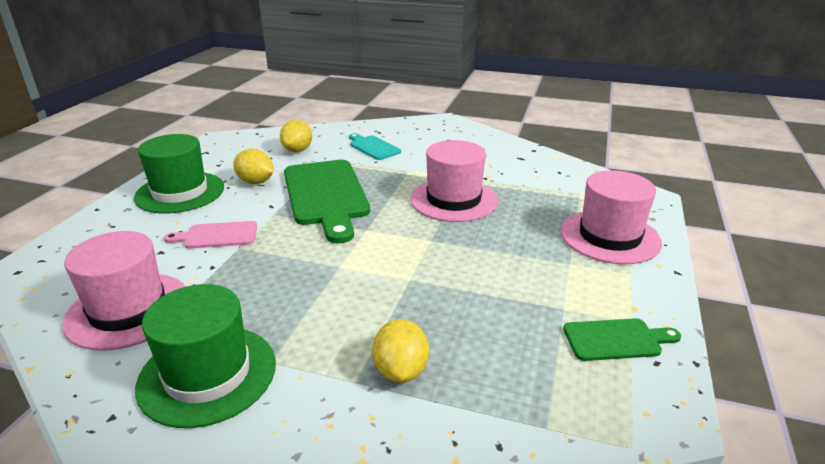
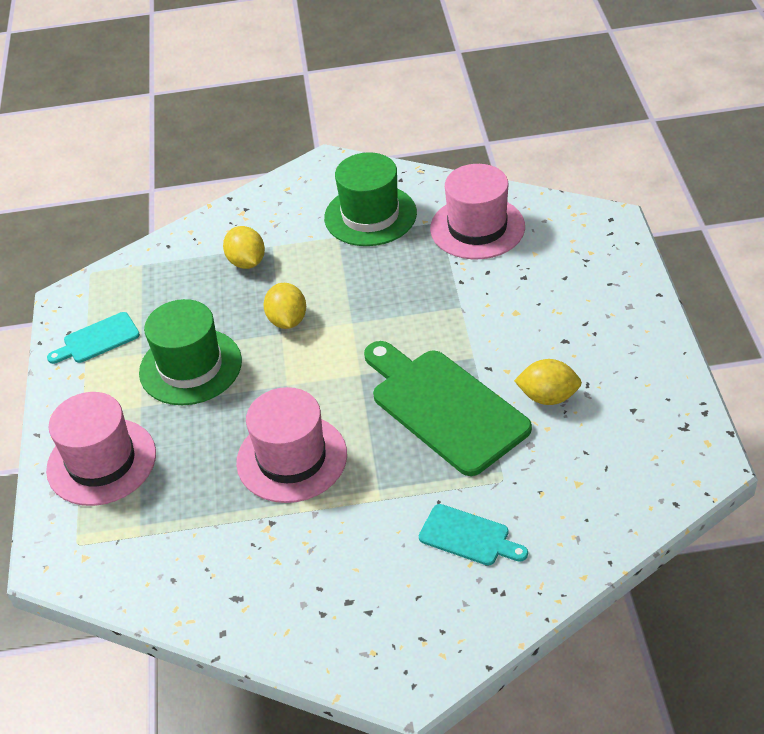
camera: 160 degrees right, 15 degrees up
(180, 192) = (609, 347): green hat -> green hat (190, 367)
(217, 236) = (496, 311): pink cutting board -> none
(297, 150) = (567, 483): yellow lemon -> yellow lemon (287, 320)
(616, 340) = (97, 339): green cutting board -> turquoise cutting board

